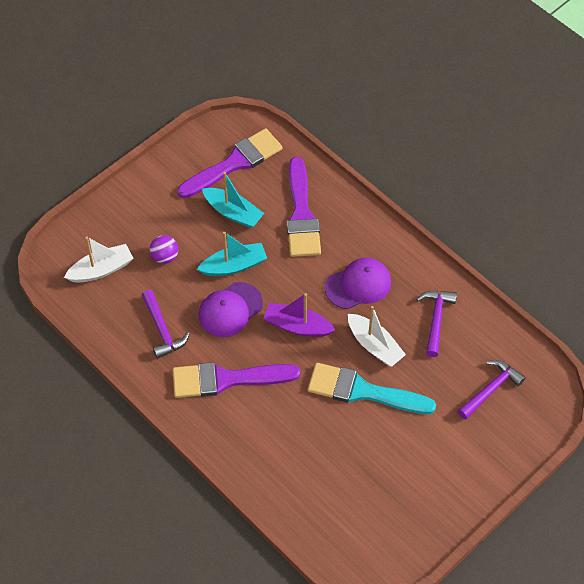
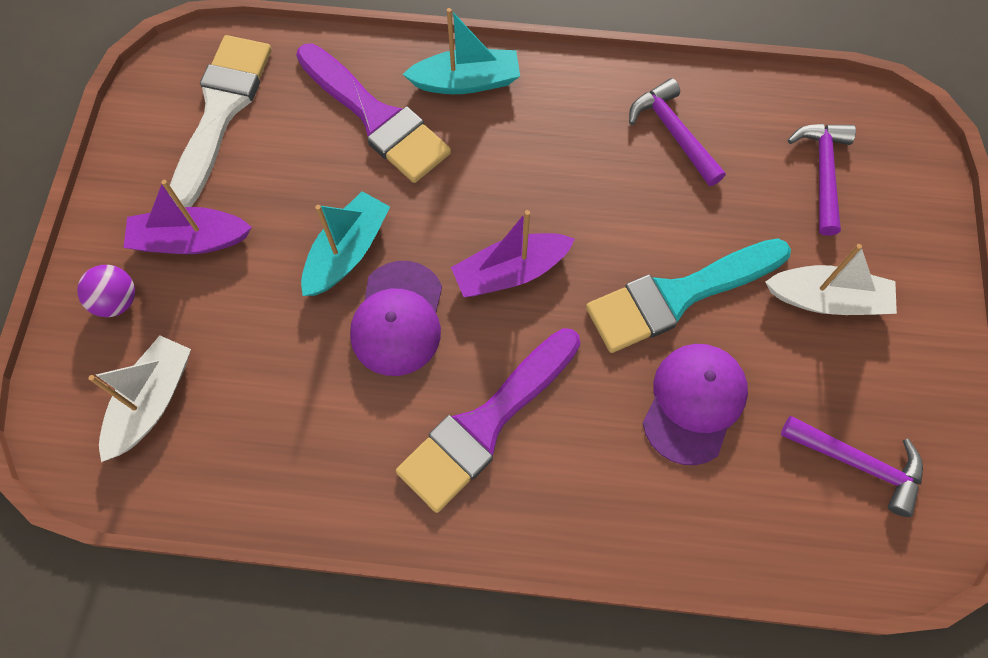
camera: 40 degrees left, 10 degrees up
(162, 330) = (326, 423): purple hammer -> purple hammer (858, 463)
(165, 257) = (234, 311): purple ball -> purple ball (117, 301)
(172, 213) = (190, 240): none -> purple boat
(233, 213) = (279, 179): turquoise boat -> turquoise boat (466, 82)
(235, 163) = (221, 111): purple brush -> white brush
(358, 285) = (536, 158): purple cap -> purple cap (694, 403)
(374, 345) = (633, 223): white boat -> white boat (827, 299)

